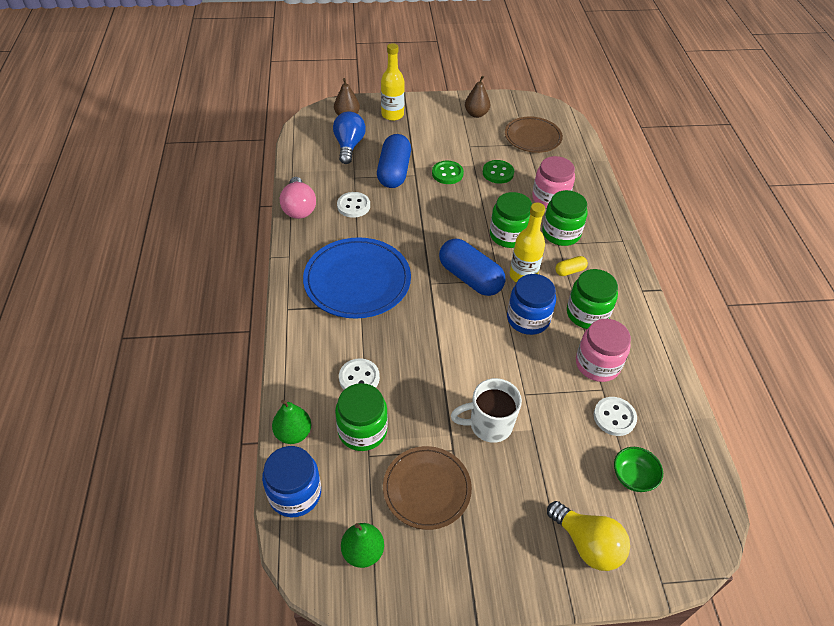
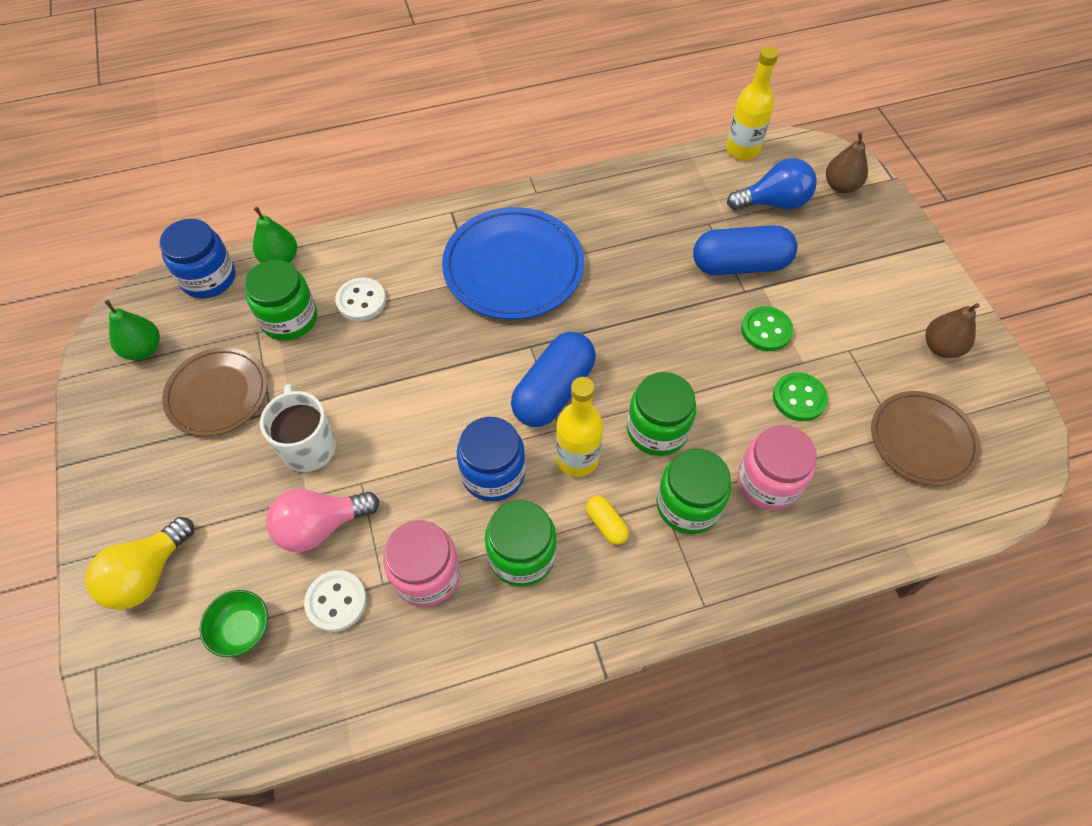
camera: 80 degrees right, 10 degrees up
(299, 208) = (624, 181): pink light bulb -> pink light bulb (320, 526)
(353, 206) = (650, 234): white button -> none
(392, 115) = (874, 237): yellow bottle -> yellow bottle (742, 149)

